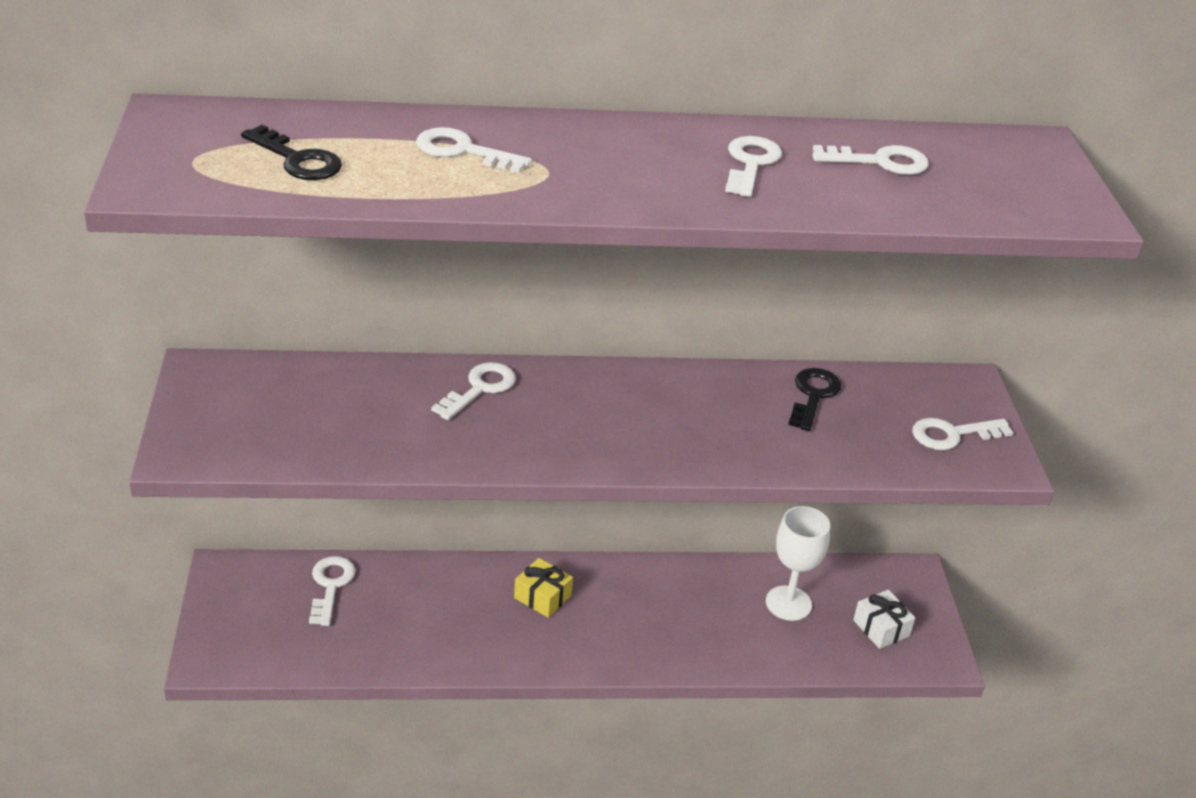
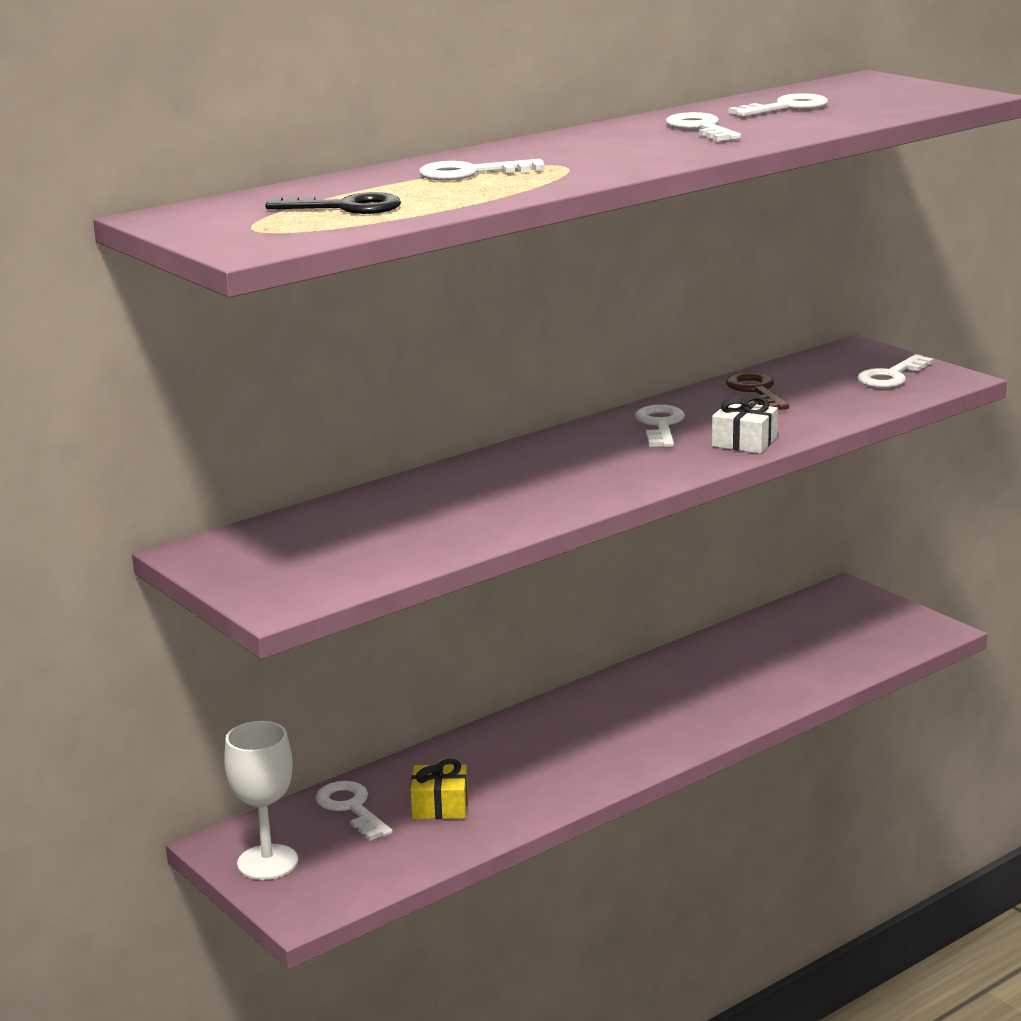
camera: 30 degrees left, 15 degrees down
(480, 388) = (481, 476): white key -> white key (660, 425)
(542, 597) = (563, 731): yellow gift -> yellow gift (440, 806)
(788, 603) = (774, 648): white goblet -> white goblet (267, 862)
(813, 395) = (756, 391): black key -> brown key
(881, 628) = (866, 632): white gift -> white gift (744, 442)

